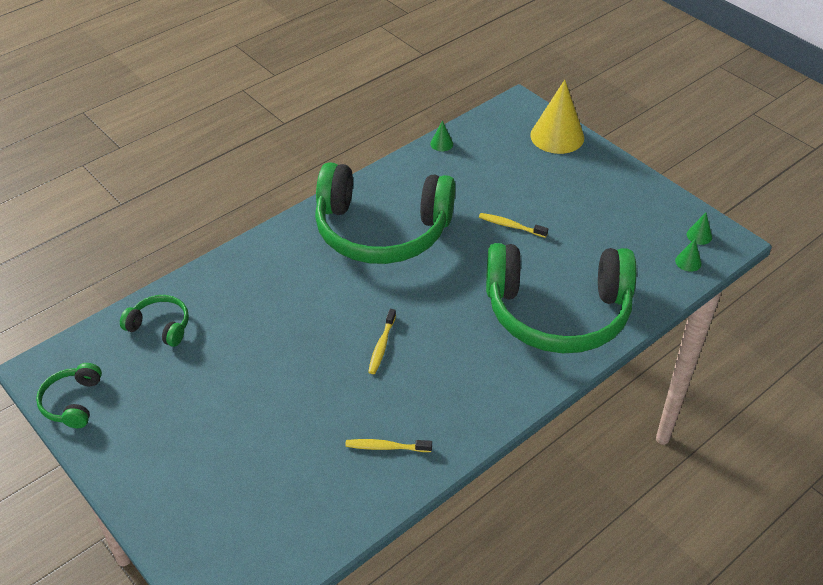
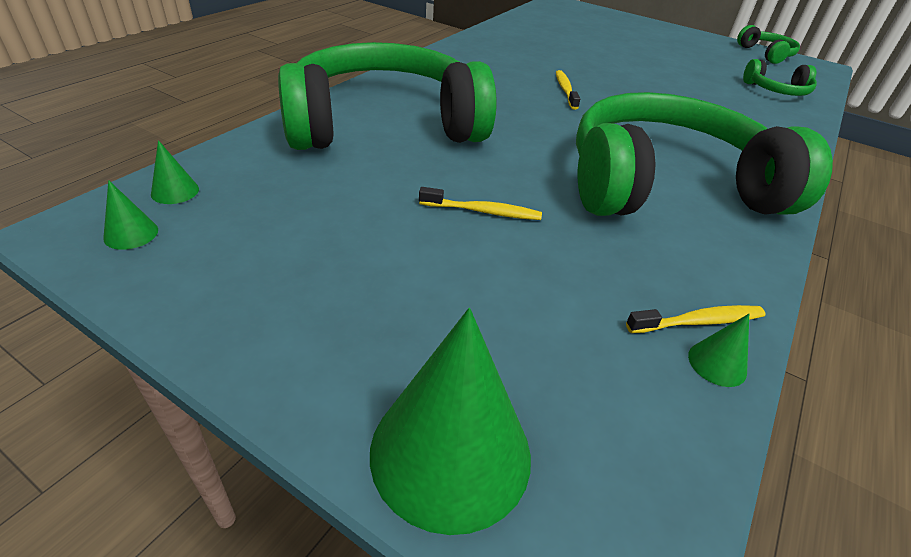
camera: 160 degrees right, 5 degrees down
(386, 447) = (513, 45): yellow toothbrush -> yellow toothbrush (698, 322)
(557, 136) = (450, 452): yellow cone -> green cone

